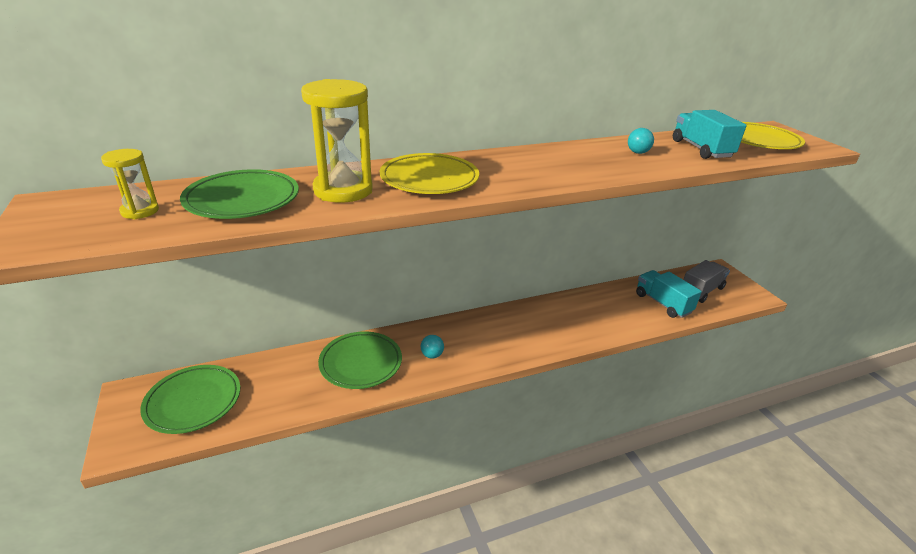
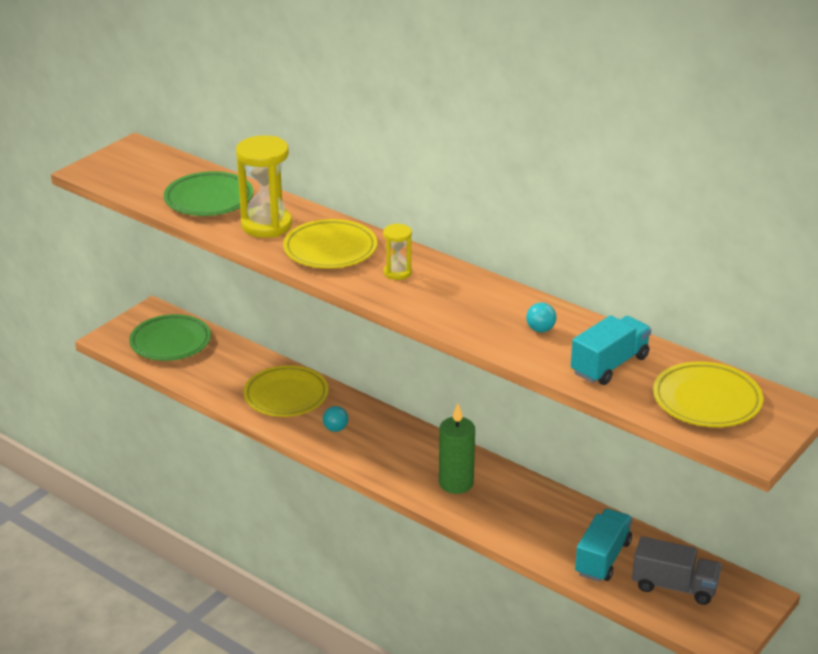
camera: 60 degrees right, 0 degrees up
(140, 211) = (156, 177): yellow hourglass -> yellow hourglass (397, 272)
(361, 363) = (286, 396): green plate -> yellow plate
(546, 326) = (456, 483): none -> green candle

